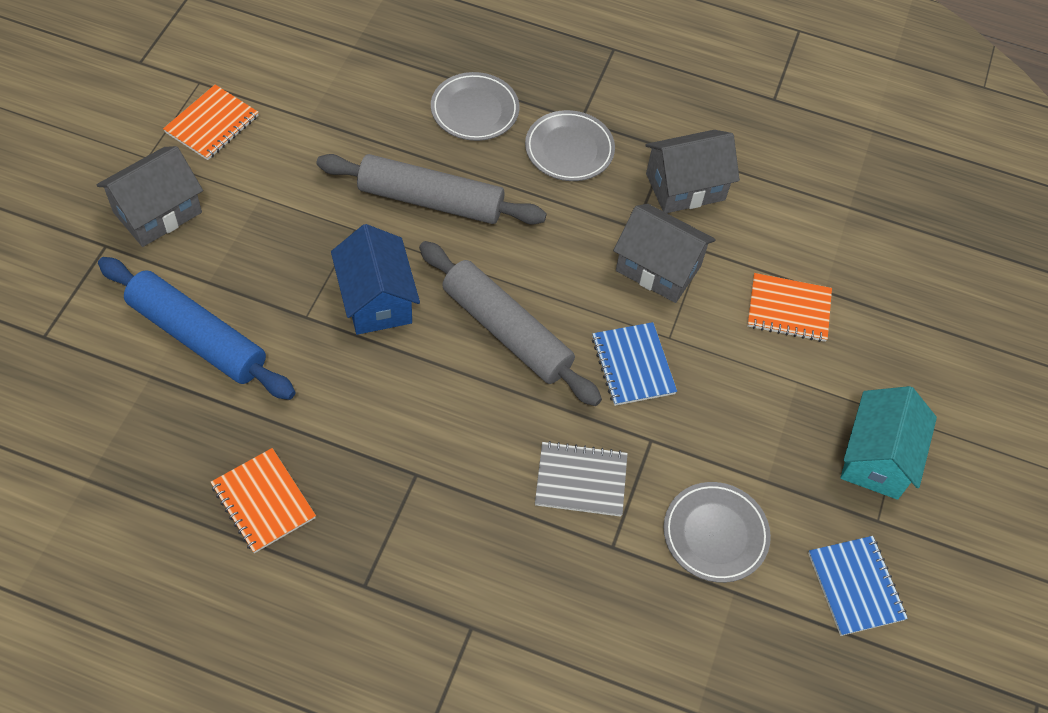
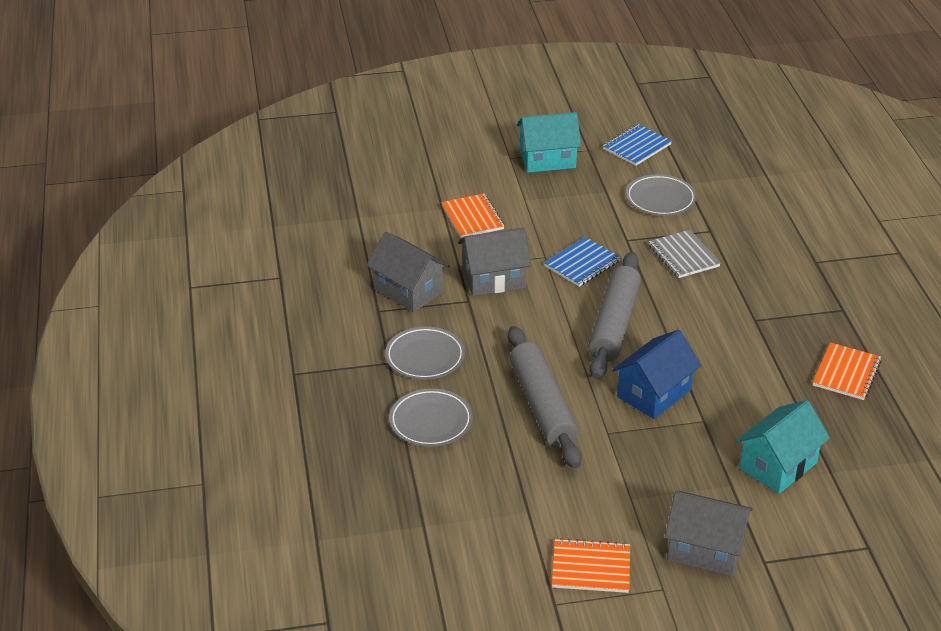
camera: 115 degrees left, 20 degrees down
(197, 337) = (778, 465): blue rolling pin -> turquoise house
(658, 268) = (494, 279): grey house -> grey house turned 75 degrees clockwise

